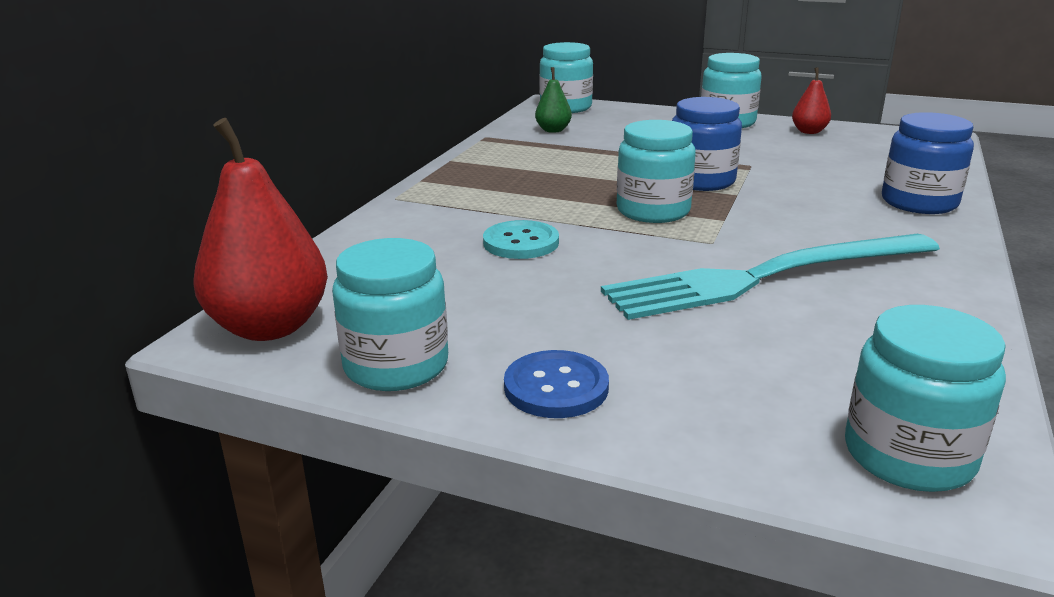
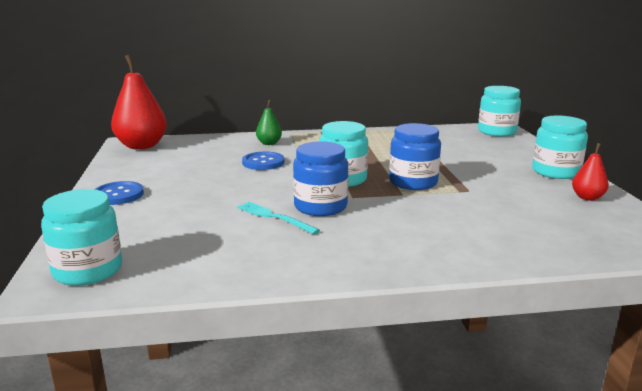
camera: 60 degrees right, 5 degrees down
(396, 366) = (122, 168): turquoise jar -> none
(521, 242) = (263, 162): turquoise button -> blue button
(553, 130) = (445, 137): green pear -> green pear (269, 143)
(765, 277) = (274, 217): turquoise fork -> turquoise fork, size x0.44
(919, 202) = (474, 249): blue jar -> blue jar (320, 206)

